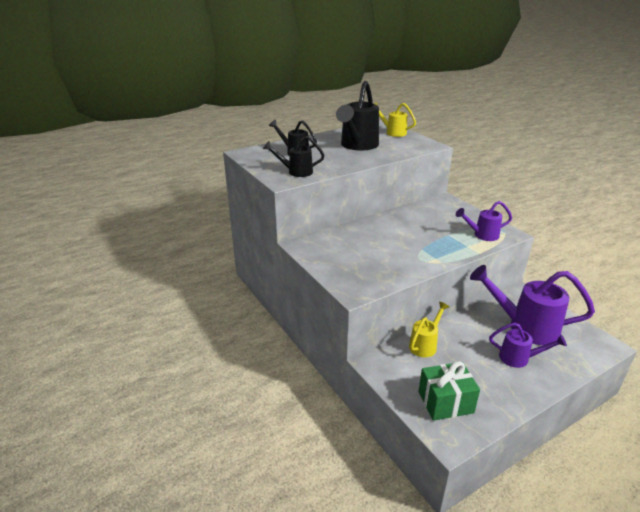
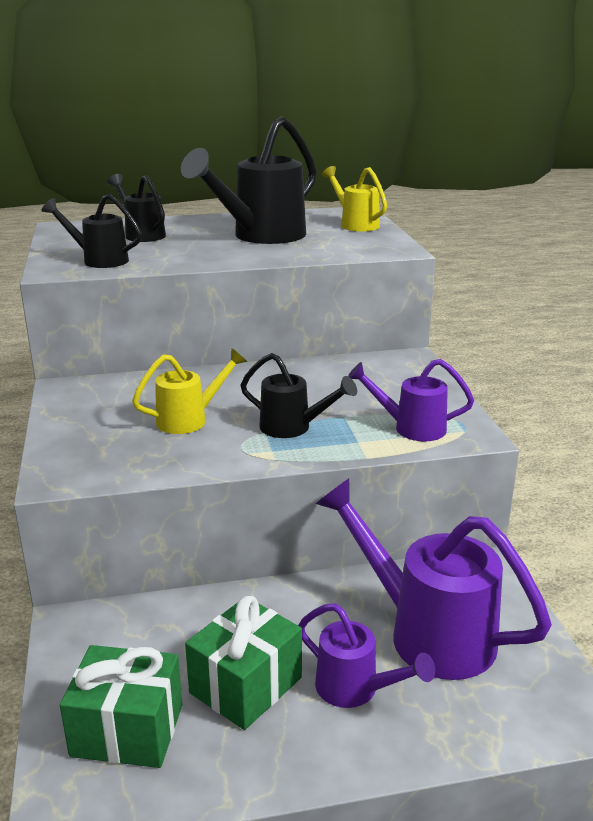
camera: 20 degrees right, 5 degrees down
(425, 344) = (196, 615): yellow watering can -> yellow watering can (190, 419)
(433, 245) = (293, 428): none -> black watering can
(475, 369) = (246, 685): none -> green gift

